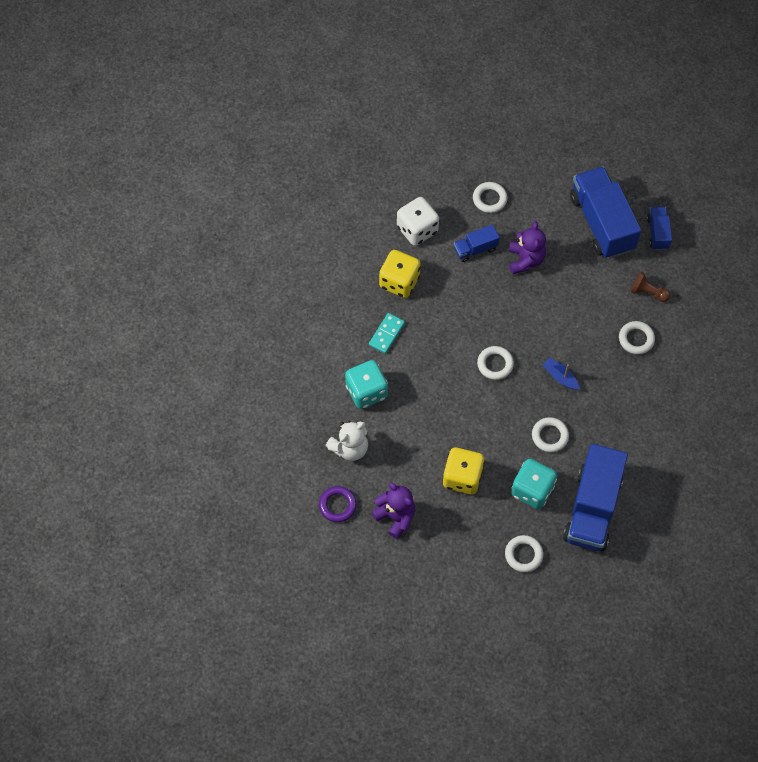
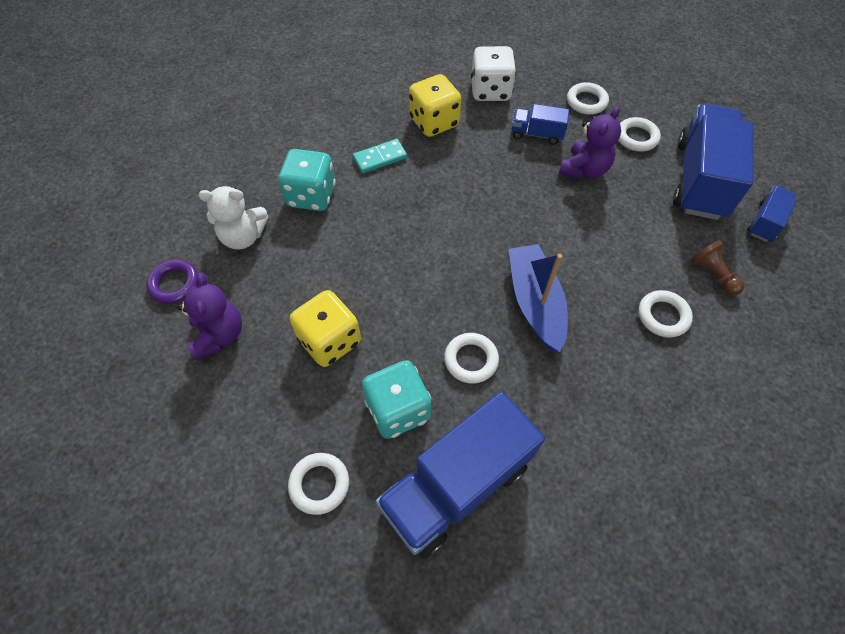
camera: 35 degrees right, 5 degrees down
(495, 364) = (469, 247): white ring -> white ring (636, 137)
(560, 377) = (535, 302): blue boat -> blue boat, size x1.93

